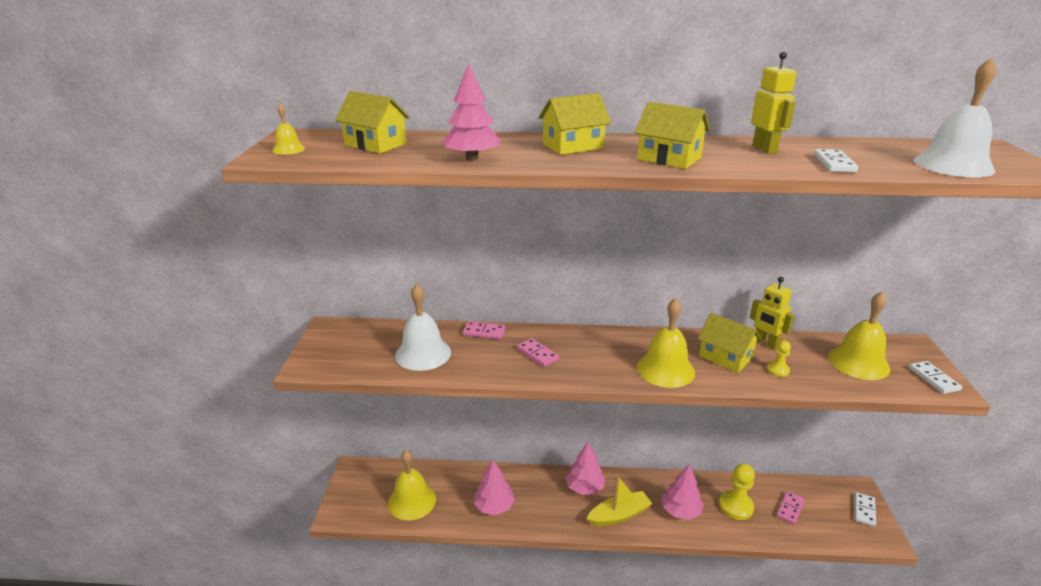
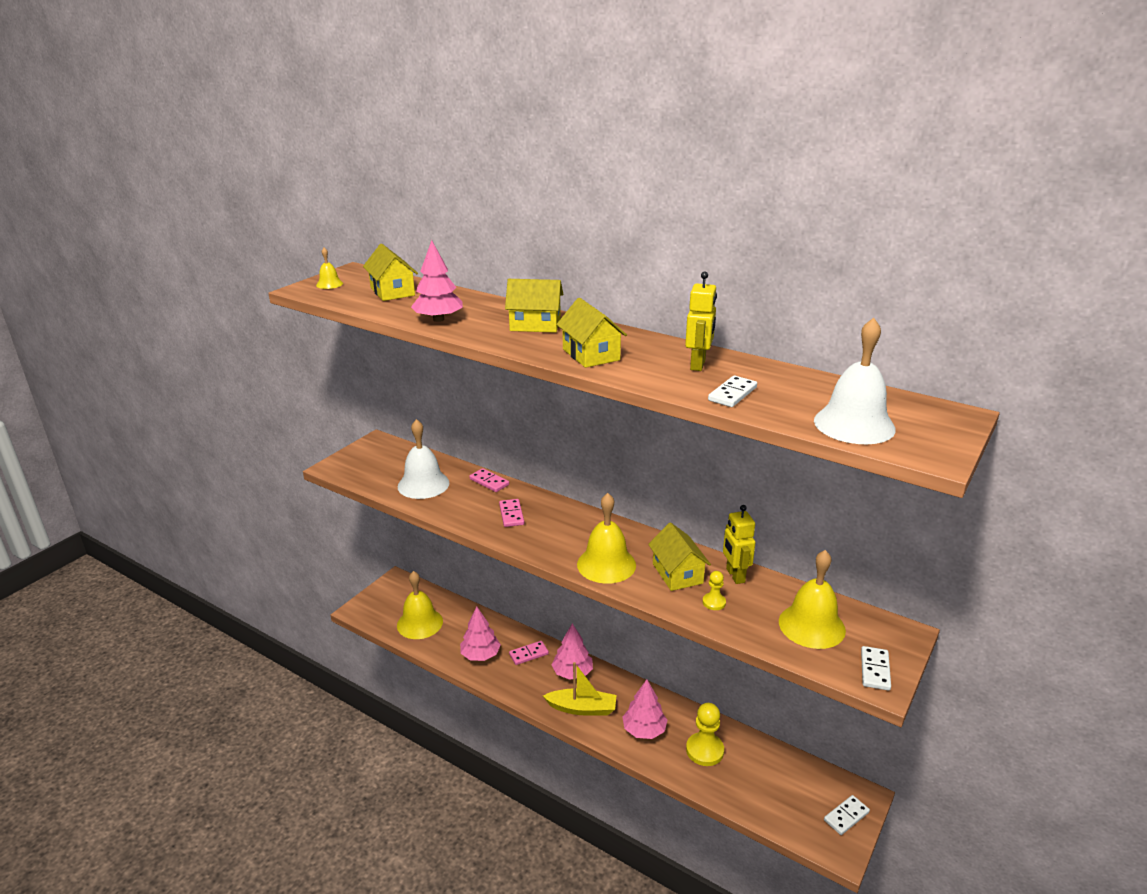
camera: 30 degrees right, 0 degrees up
(790, 509) = (761, 778): pink domino -> pink domino (528, 654)

